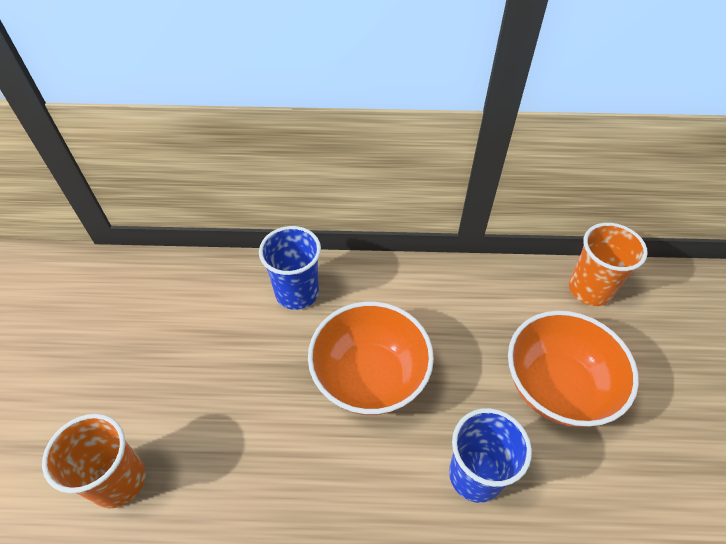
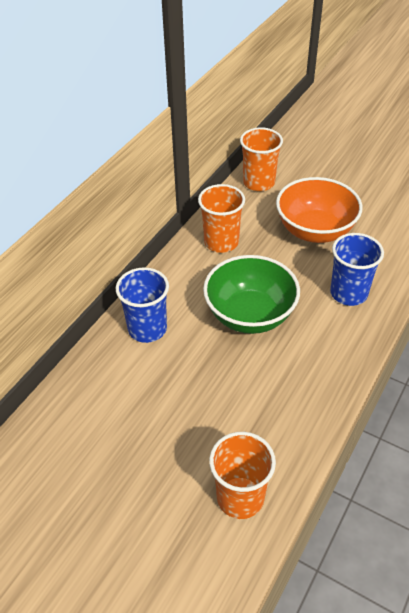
camera: 60 degrees left, 5 degrees down
(370, 377) = (250, 315): orange bowl -> green bowl
(462, 298) = (221, 242): none -> orange cup

